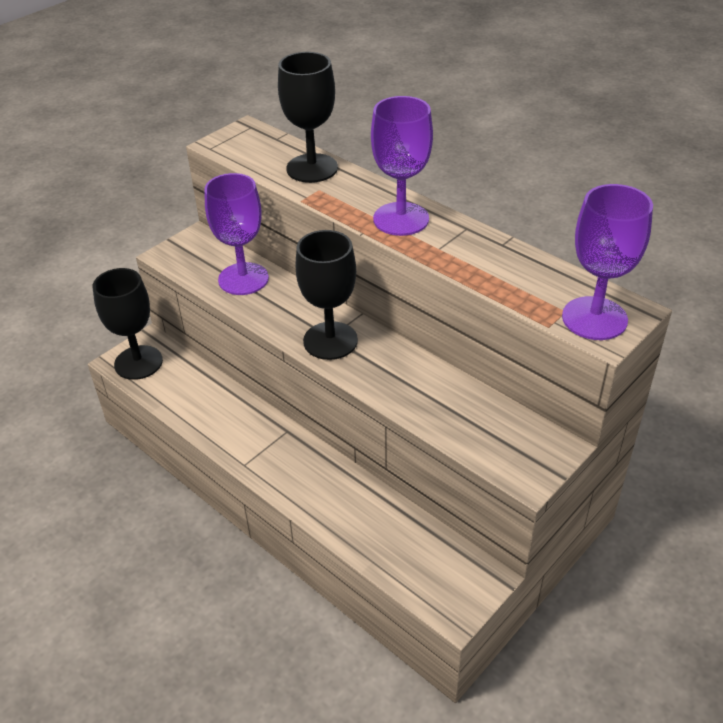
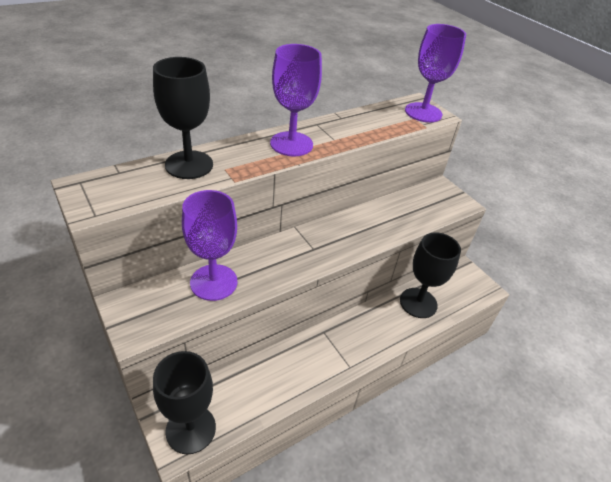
camera: 80 degrees left, 0 degrees up
(330, 341) = (319, 249): black goblet -> black goblet (418, 303)

